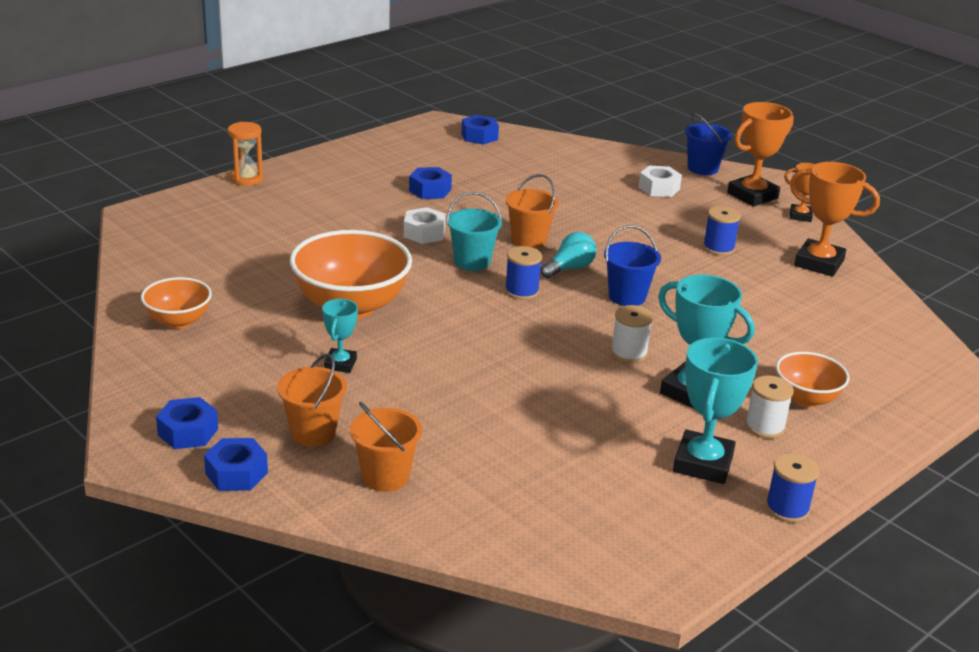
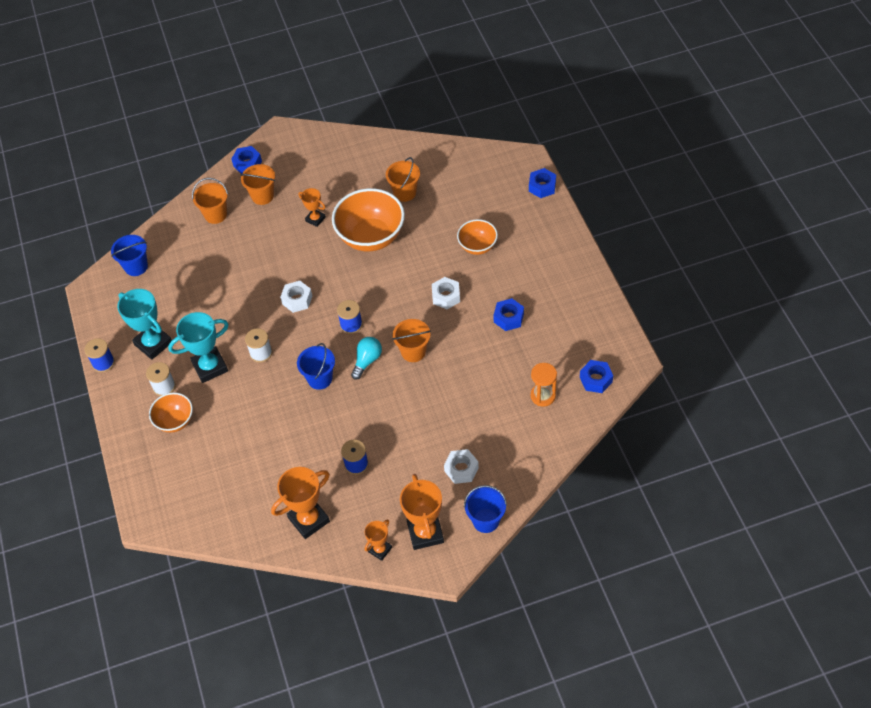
camera: 120 degrees right, 25 degrees up
(178, 321) = (389, 161): orange bowl -> orange bowl (477, 246)
(188, 432) = (287, 152): blue nut -> blue nut (542, 187)
(245, 295) = (404, 193): none -> orange bucket
(247, 179) = (560, 219): orange hourglass -> orange hourglass (543, 396)
(340, 364) = (315, 219): turquoise trophy -> orange trophy
(472, 261) = (398, 311): turquoise bucket -> none
(512, 344) = (297, 300): none -> white nut
(566, 541) = (136, 266): none -> blue bucket
(569, 268) = (367, 361): turquoise light bulb -> turquoise light bulb turned 135 degrees counterclockwise

